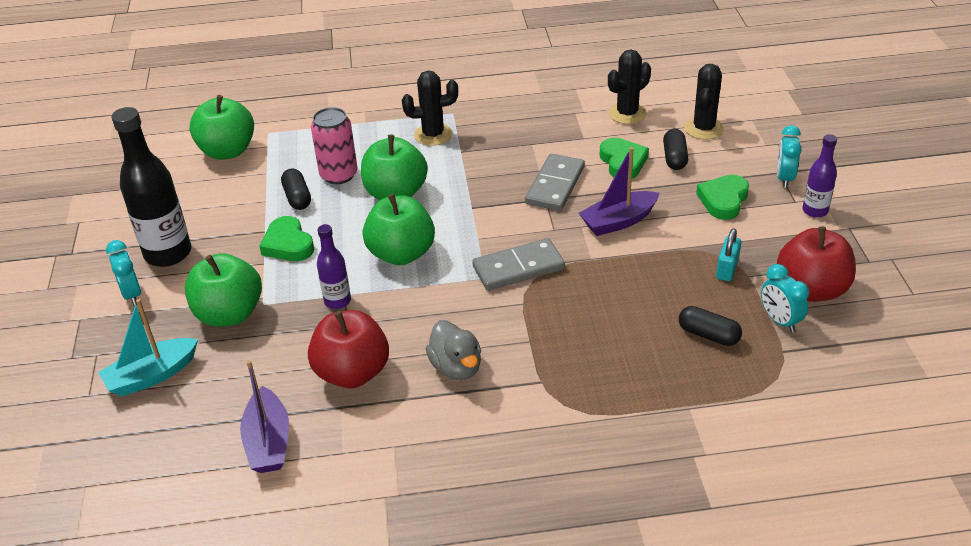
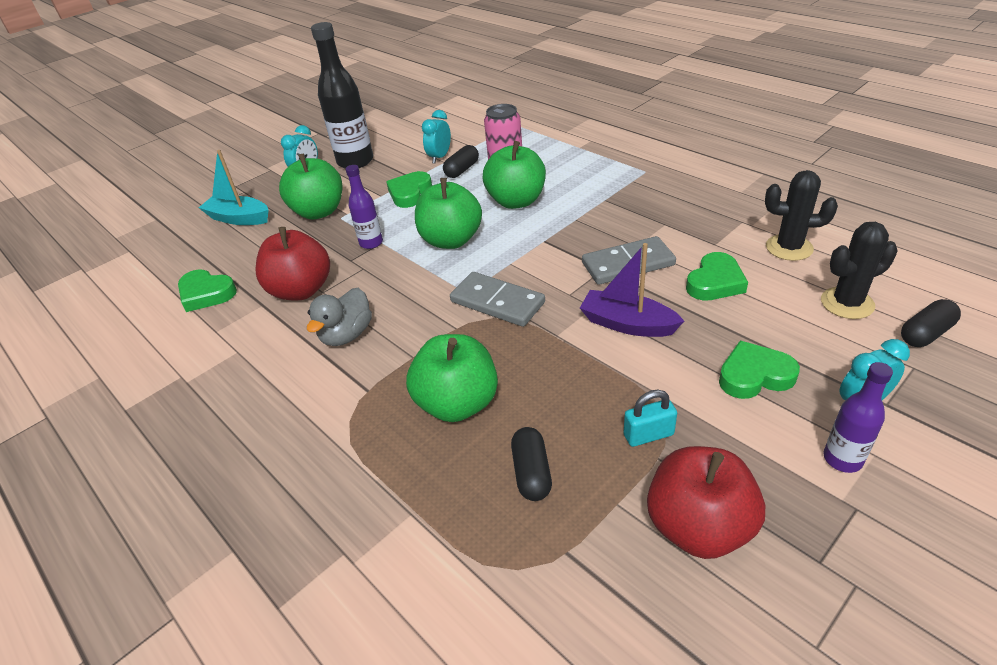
camera: 55 degrees right, 0 degrees up
(227, 151) = (477, 123): green apple -> green apple (457, 403)
(268, 442) = (206, 294): purple boat -> green heart
(433, 135) = (606, 178): black cactus -> none
(674, 158) = (770, 309): black capsule -> black capsule (925, 333)
(779, 321) = (613, 523): turquoise clock -> turquoise clock (439, 157)

